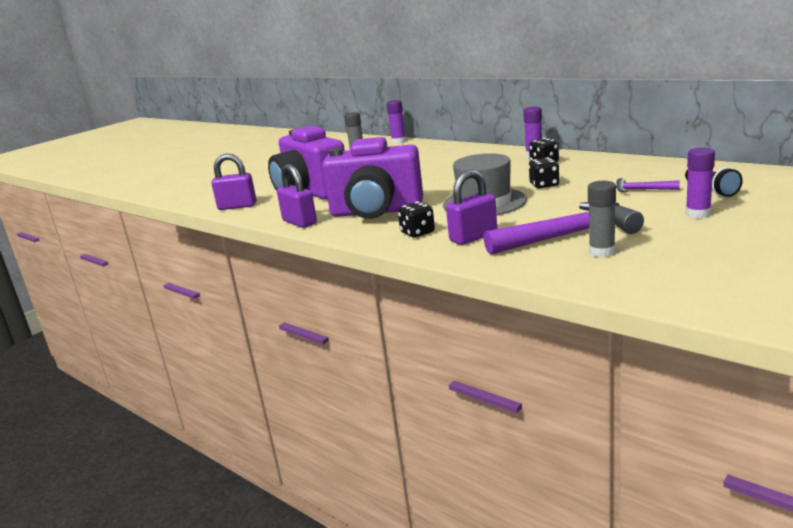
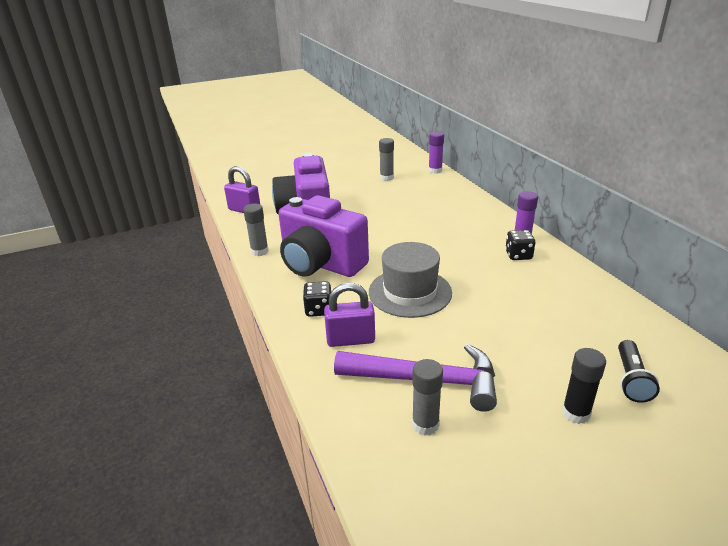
camera: 25 degrees right, 10 degrees up
(299, 222) = (259, 251): purple padlock -> grey glue stick
(544, 185) = (484, 290): black dice -> none
(642, 190) = (563, 342): purple hammer -> none
(698, 214) = (576, 413): purple glue stick -> black glue stick

